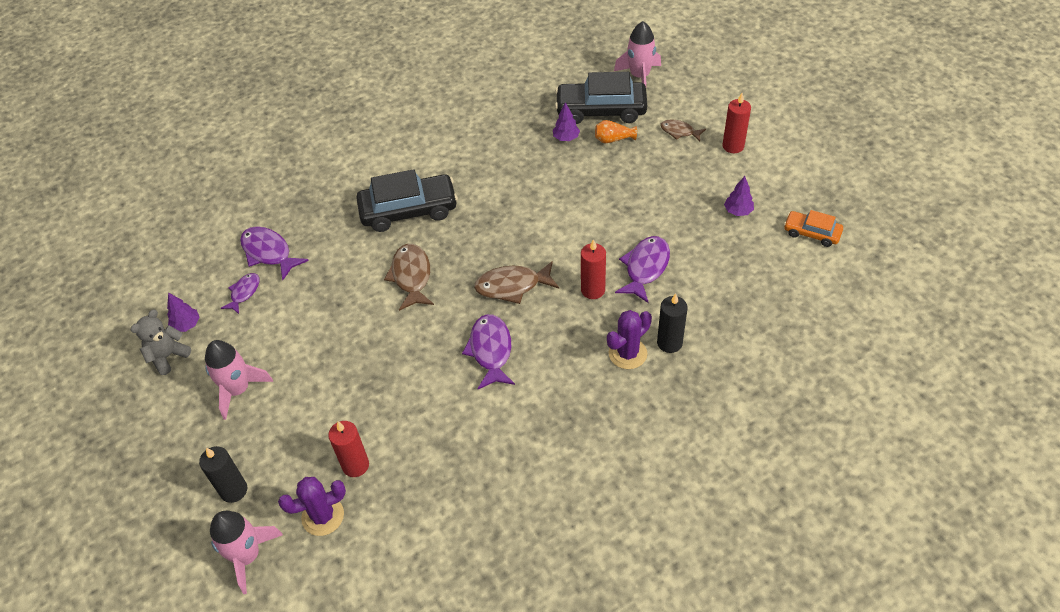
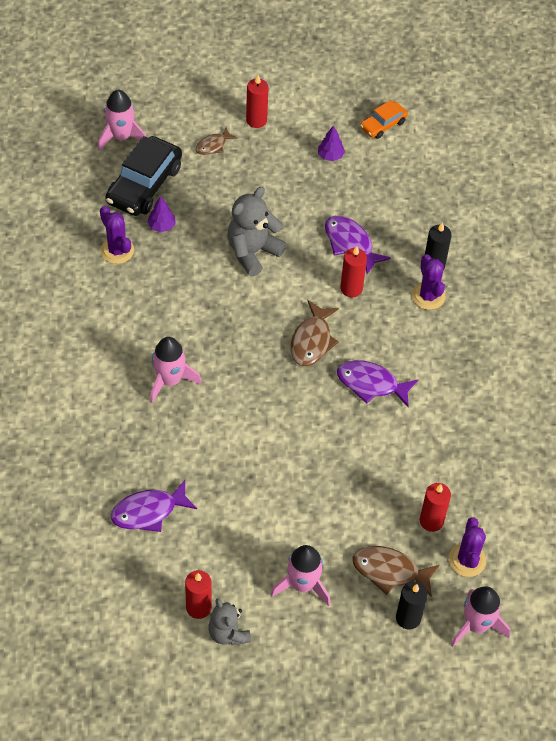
camera: 70 degrees left, 5 degrees up
(186, 325) = (198, 607): purple tree -> red candle
(244, 293) = (187, 547): purple fish -> none
(408, 210) = (170, 380): black car -> pink rocket
(411, 276) = (253, 408): brown fish -> brown fish (390, 571)
(520, 124) = (117, 250): none -> purple cactus
(582, 205) = (252, 252): none -> grey teddy bear
(613, 139) = (188, 194): orange vase -> none

